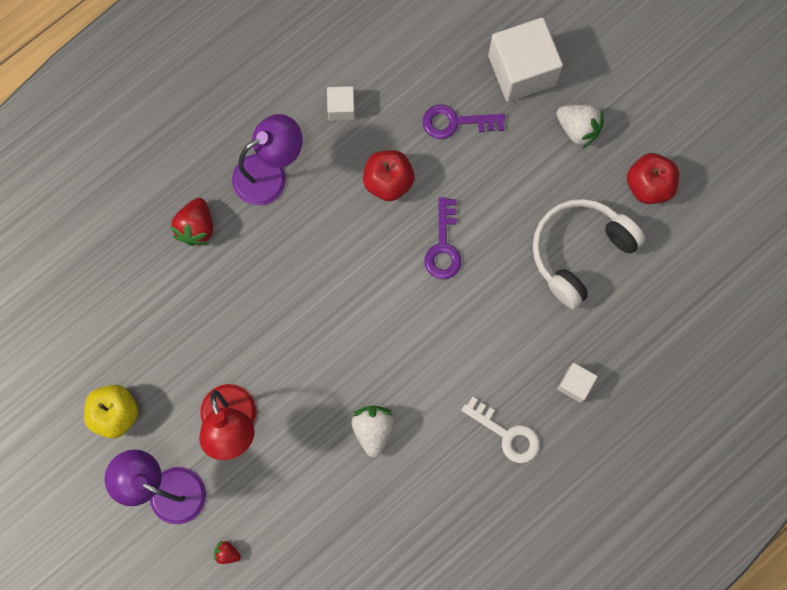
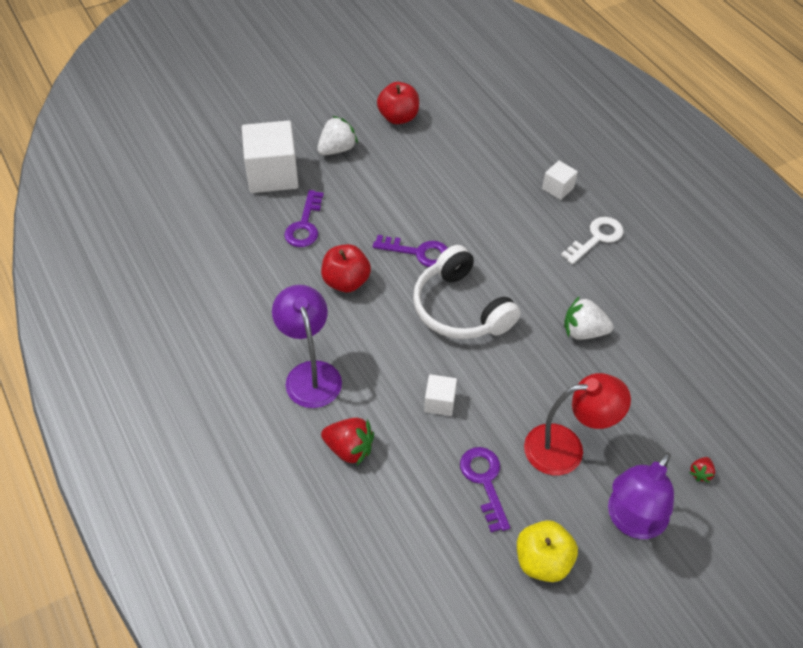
camera: 80 degrees left, 25 degrees down
(184, 353) = (484, 481): none -> purple key
(341, 108) = (261, 305): white cube -> white cube (439, 402)
(579, 252) = (445, 166): white headphones -> white headphones (460, 308)

